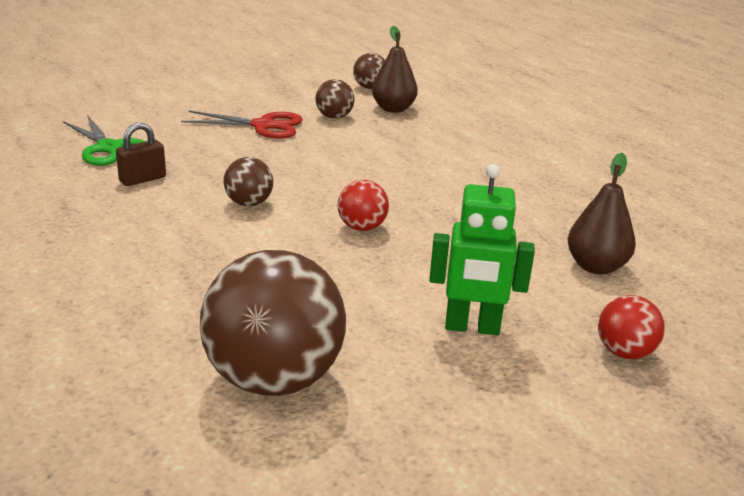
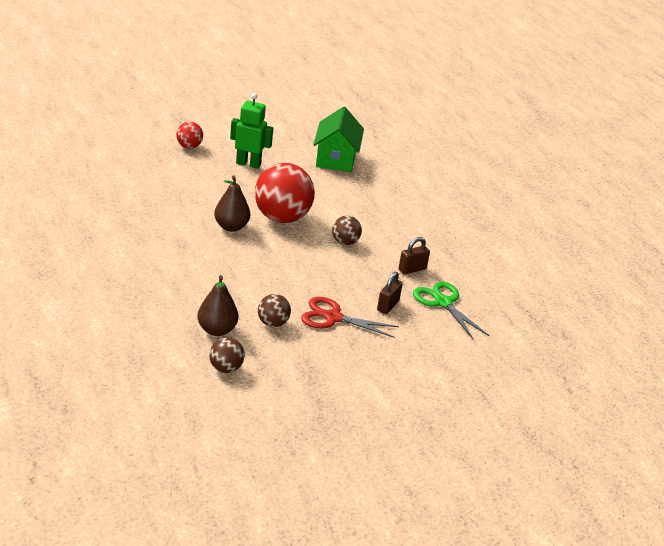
camera: 175 degrees left, 5 degrees up
(190, 140) = (388, 306): none -> brown padlock
(274, 379) = (336, 158): brown ball -> green house
(362, 228) = (281, 218): red ball -> red ball, size x2.05
(596, 267) = (166, 180): brown pear -> brown pear (231, 227)

